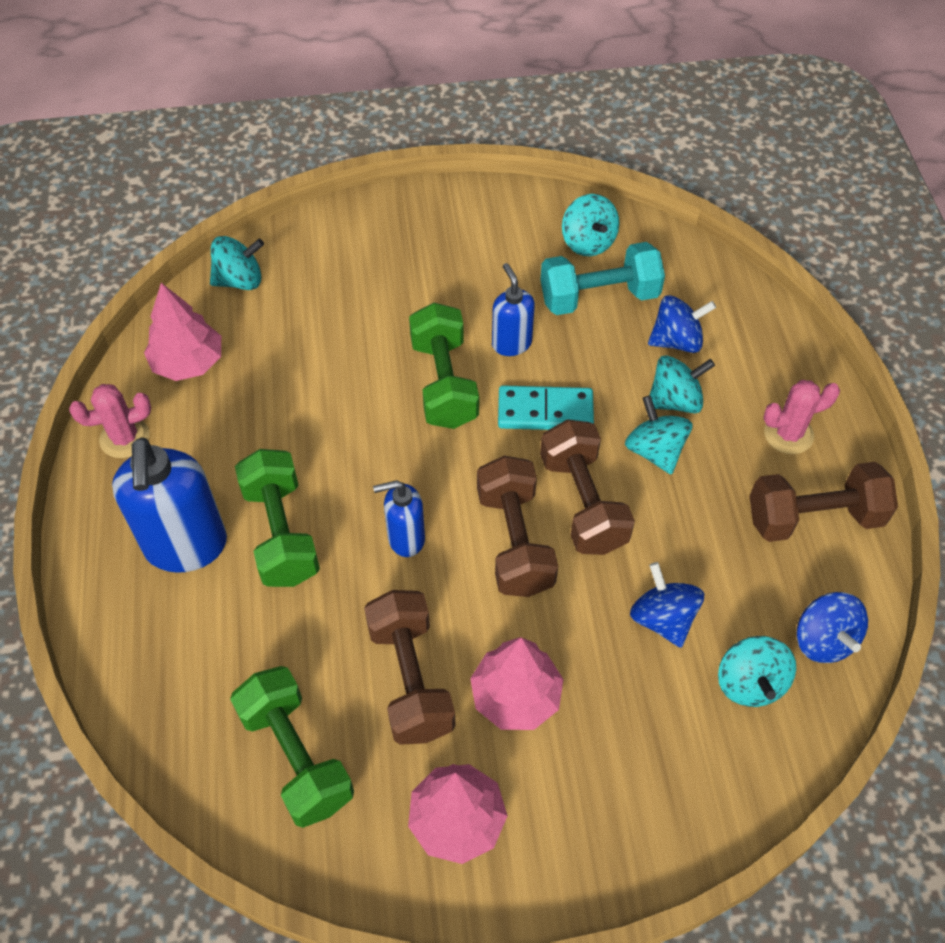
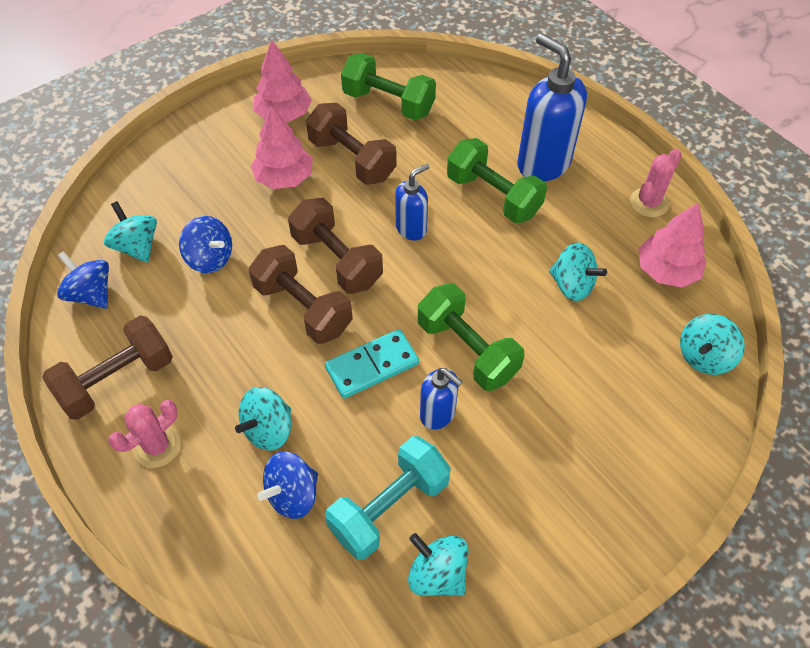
camera: 150 degrees right, 0 degrees up
(655, 451) = (266, 375): turquoise spinning top -> turquoise spinning top (572, 285)

